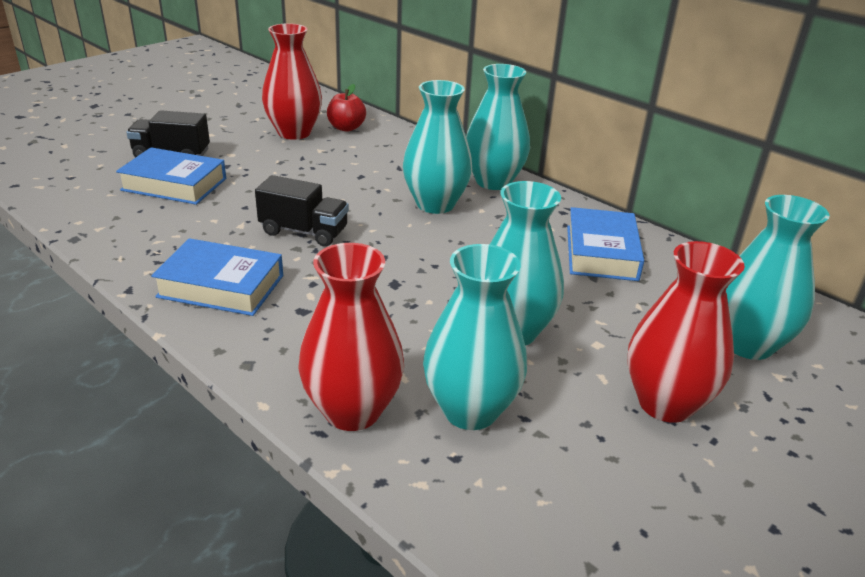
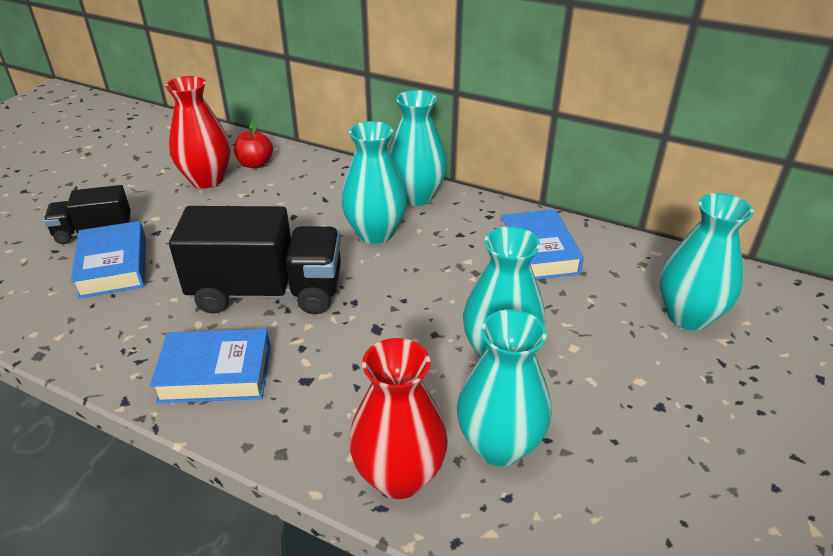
camera: 15 degrees left, 5 degrees up
(174, 184) = (113, 266): blue book -> blue book turned 75 degrees clockwise
(304, 232) = (268, 292): black truck -> black truck, size x1.80
(665, 403) = (650, 392): red vase -> none

